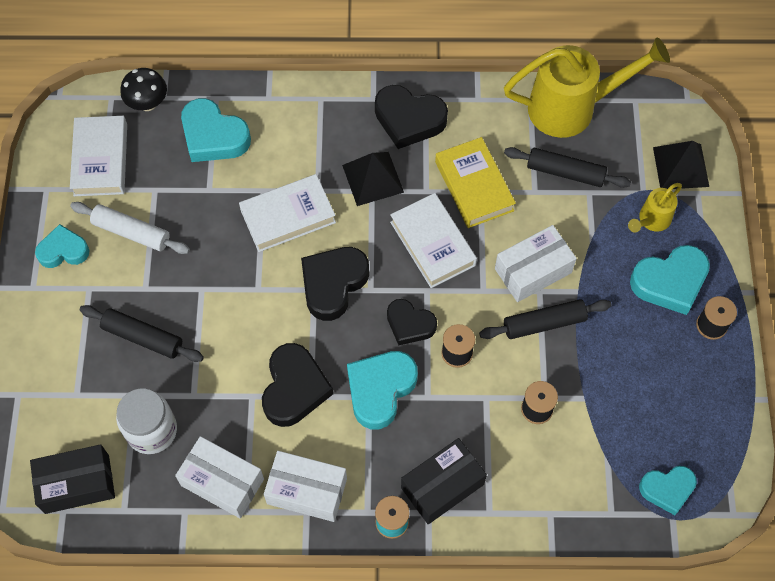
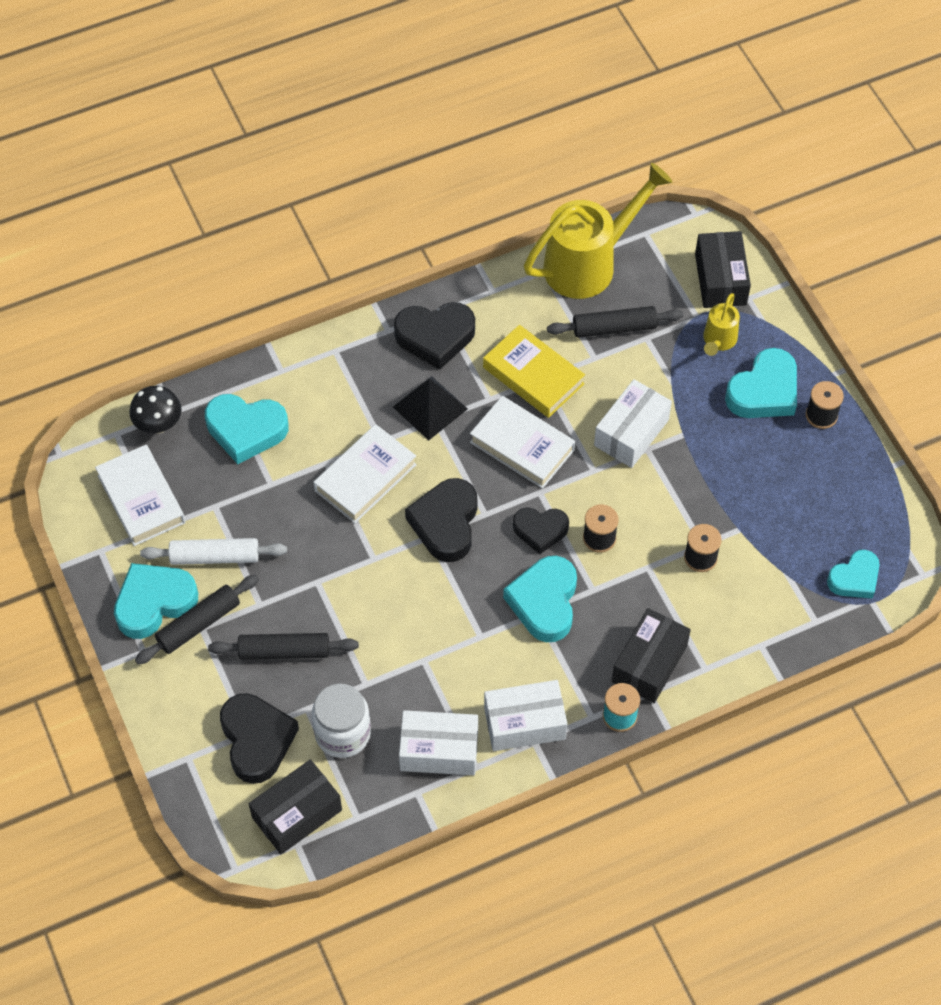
camera: 25 degrees left, 5 degrees down
(63, 250) = (154, 603): turquoise heart -> turquoise heart, size x1.53
(294, 388) = (461, 636): black heart -> black heart (257, 740)
(544, 323) = (667, 477): black rolling pin -> black rolling pin (198, 624)
(681, 166) = (720, 279): black pyramid -> black box

